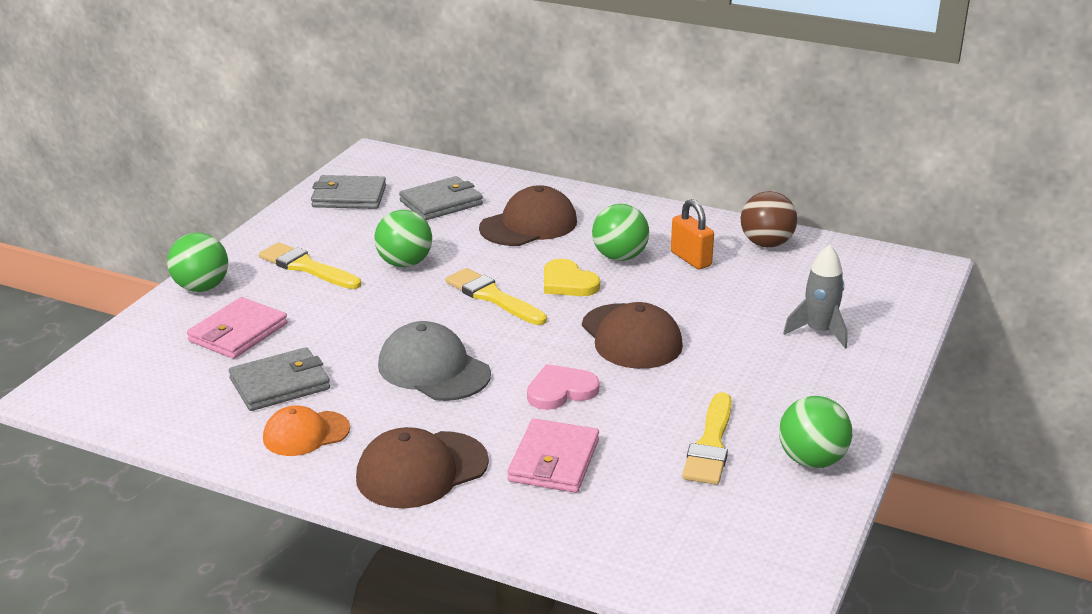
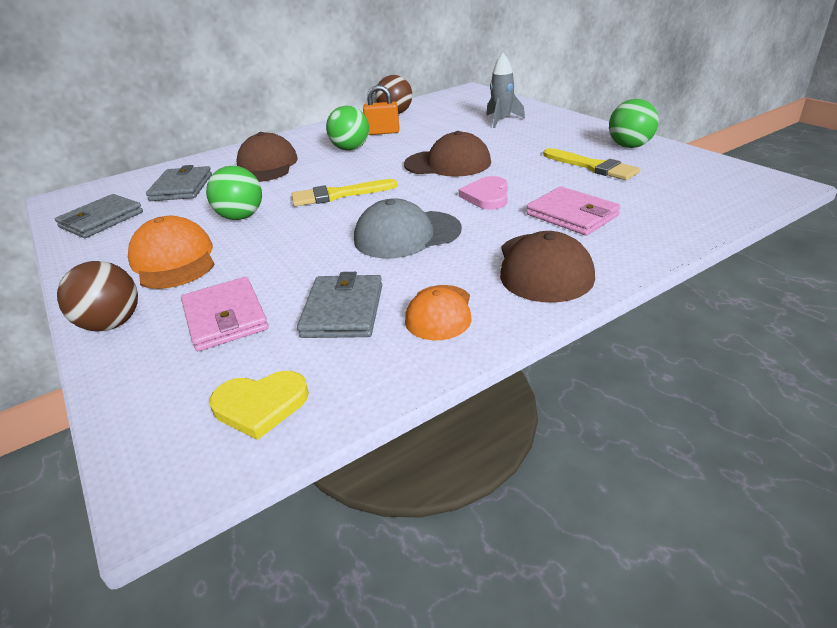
camera: 55 degrees left, 5 degrees up
(201, 287) = (112, 324): green ball -> brown ball
(306, 267) = (173, 260): yellow brush -> orange cap
(568, 282) = (357, 168): yellow heart -> yellow heart (260, 405)

